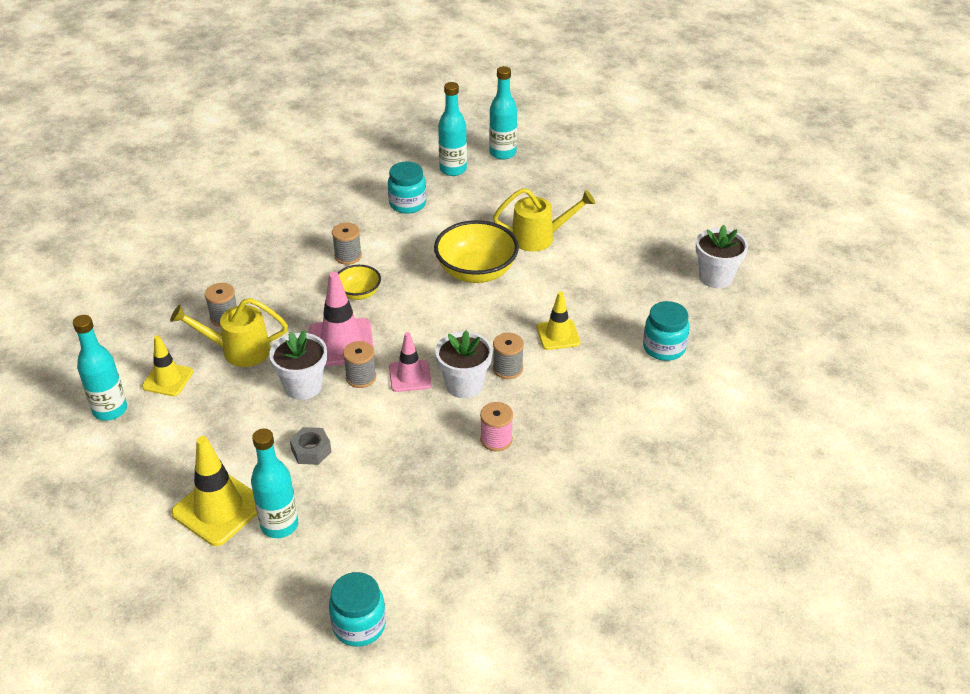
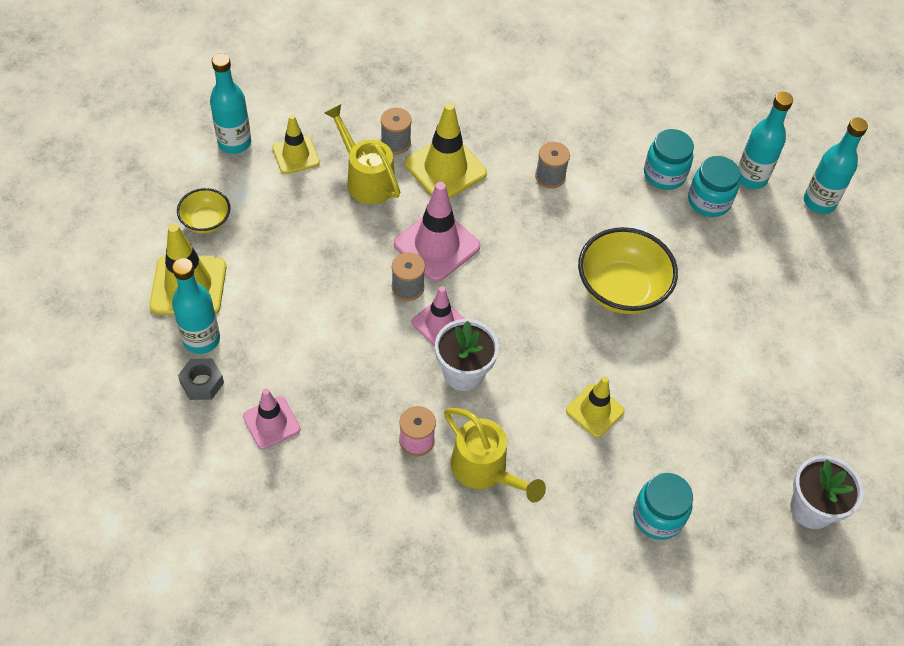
camera: 50 degrees right, 15 degrees up
(279, 304) = (445, 168): none -> yellow traffic cone
(303, 386) = (363, 252): white flower pot -> none
(311, 451) = (296, 307): grey nut -> grey nut (202, 383)
(358, 293) = (509, 216): yellow bowl -> yellow bowl (206, 221)
(359, 625) = (140, 464): turquoise jar -> turquoise jar (709, 201)
(401, 518) = (271, 423): none -> pink traffic cone
(507, 369) = (513, 395): grey spool -> none
(539, 238) = (720, 312): yellow watering can -> yellow watering can (484, 470)

